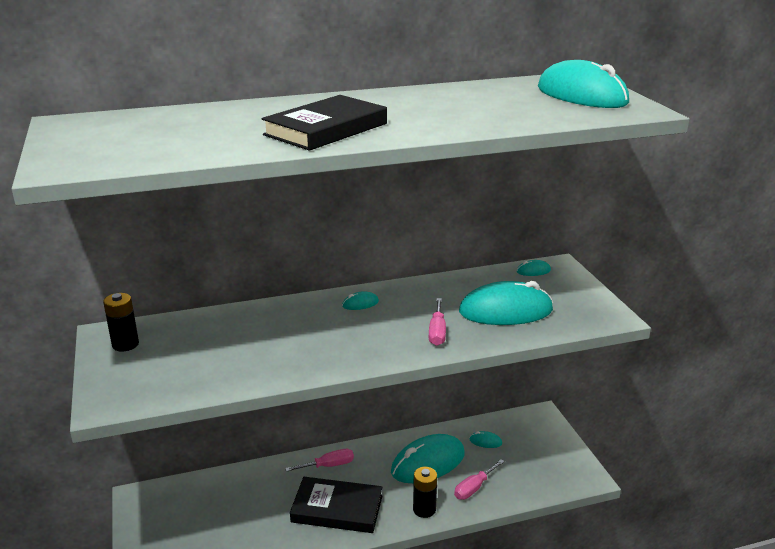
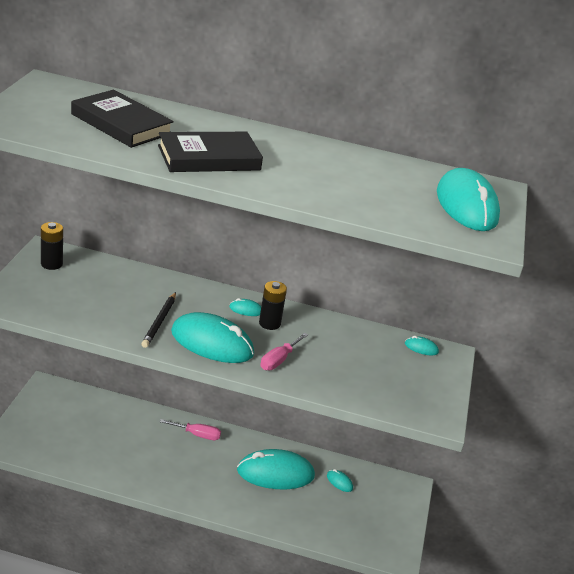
camera: 25 degrees right, 5 degrees up
(294, 349) = (159, 322): none -> black pencil
(337, 509) = (174, 470): black book -> black book (121, 124)
(424, 509) = (238, 506): black battery -> black battery (269, 323)
(474, 488) = (293, 512): pink screwdriver -> none
(505, 311) = (354, 370): turquoise mouse -> turquoise mouse (212, 343)

